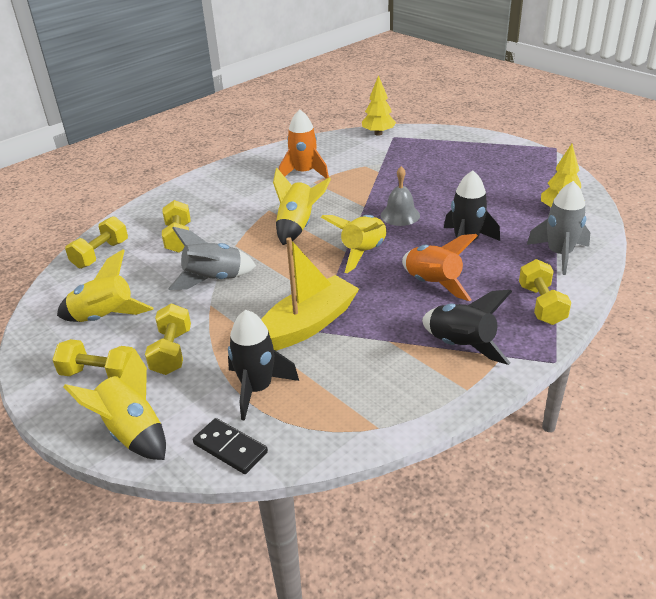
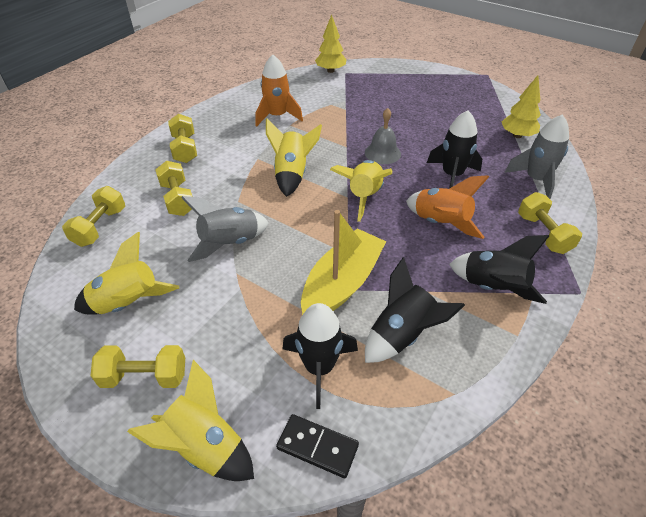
camera: 15 degrees left, 10 degrees up
(172, 352) = (215, 335): yellow dumbbell -> yellow dumbbell (185, 149)
(348, 373) = (402, 334): none -> black rocket

